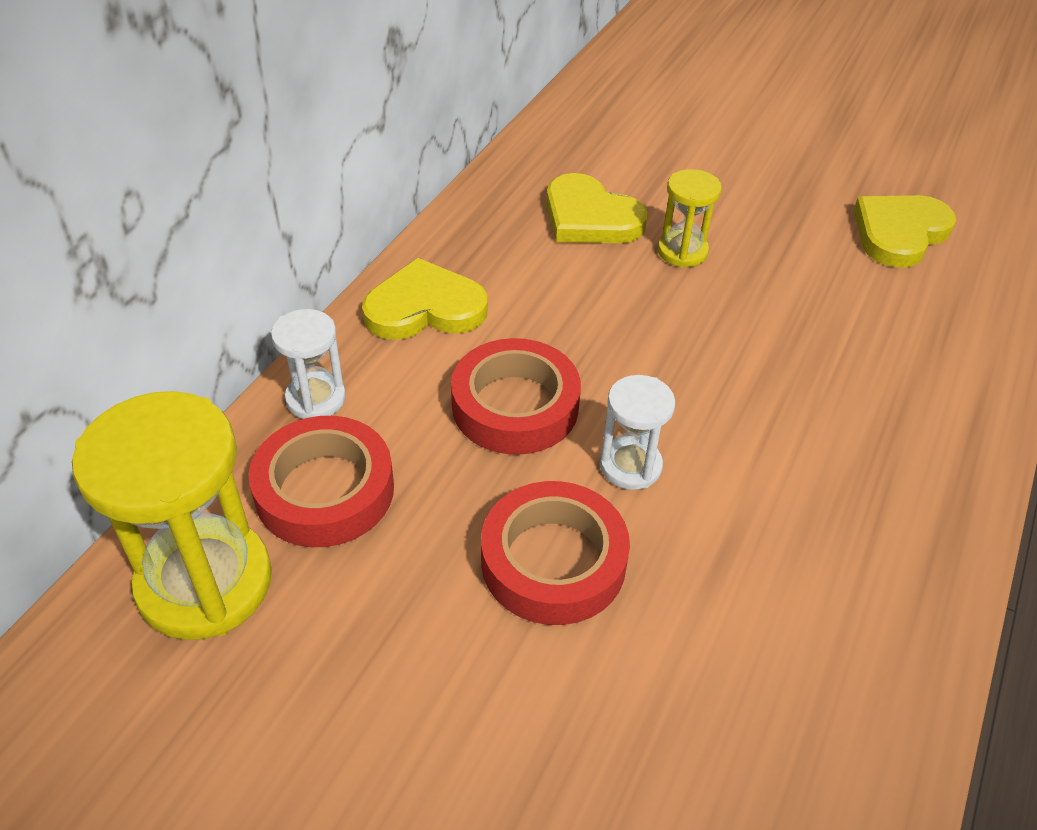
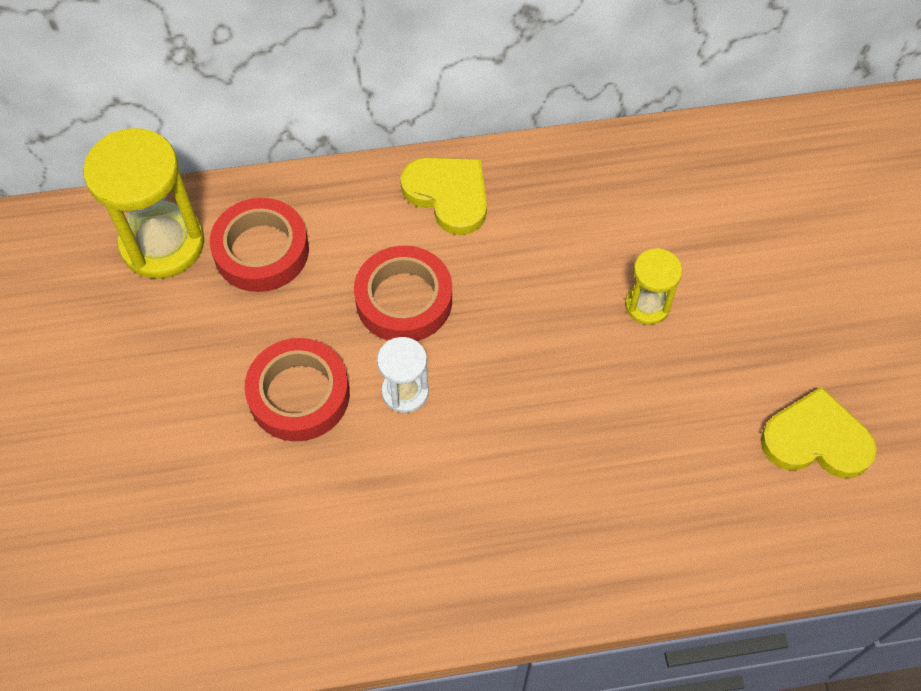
camera: 55 degrees right, 15 degrees up
(316, 399) = (324, 196): white hourglass -> none
(590, 217) = (632, 227): yellow heart -> none

